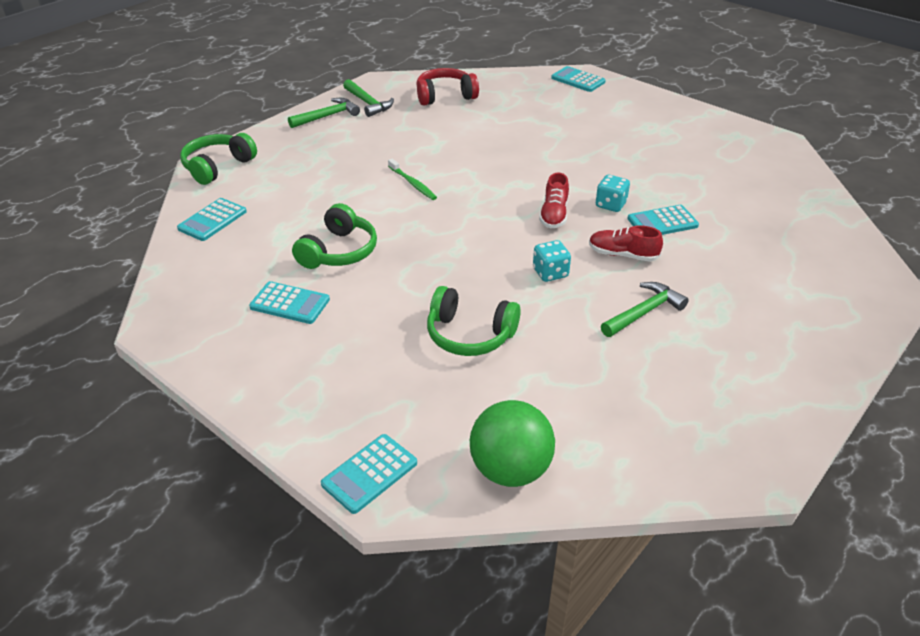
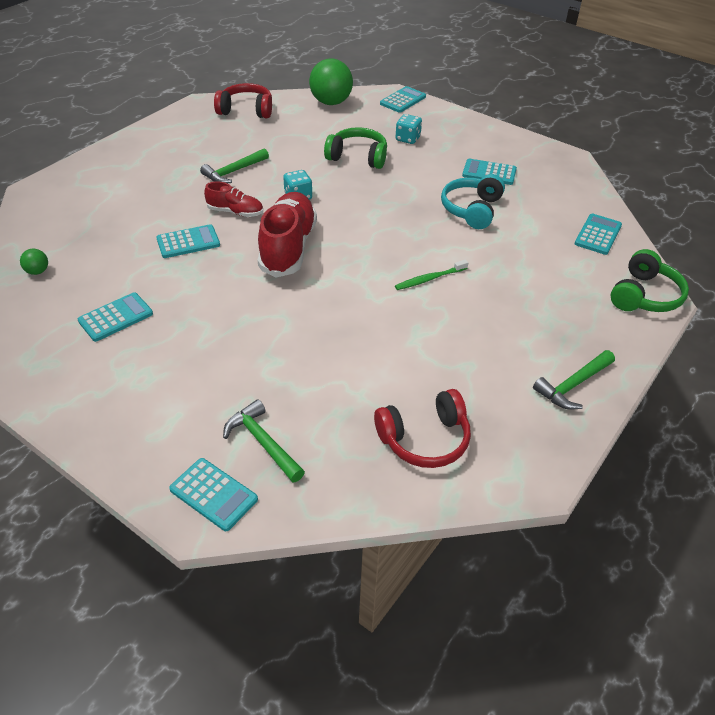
camera: 175 degrees right, 5 degrees up
(339, 251) = (472, 210): green headphones -> turquoise headphones
(368, 103) = (531, 416): green hammer -> green hammer (262, 442)
(413, 184) = (429, 279): green toothbrush -> green toothbrush turned 75 degrees counterclockwise
(554, 215) = (288, 247): red shoe -> red shoe, size x1.90
(610, 205) = (231, 259): turquoise dice -> turquoise dice (407, 139)
(667, 449) = (246, 110): none -> red headphones
(695, 162) = (116, 317): none -> turquoise calculator
(797, 198) = (38, 271): none -> green ball

